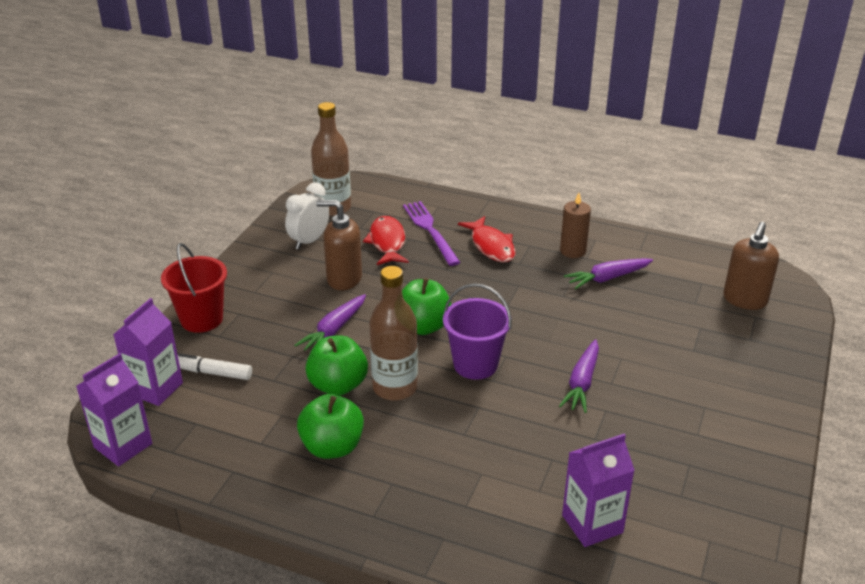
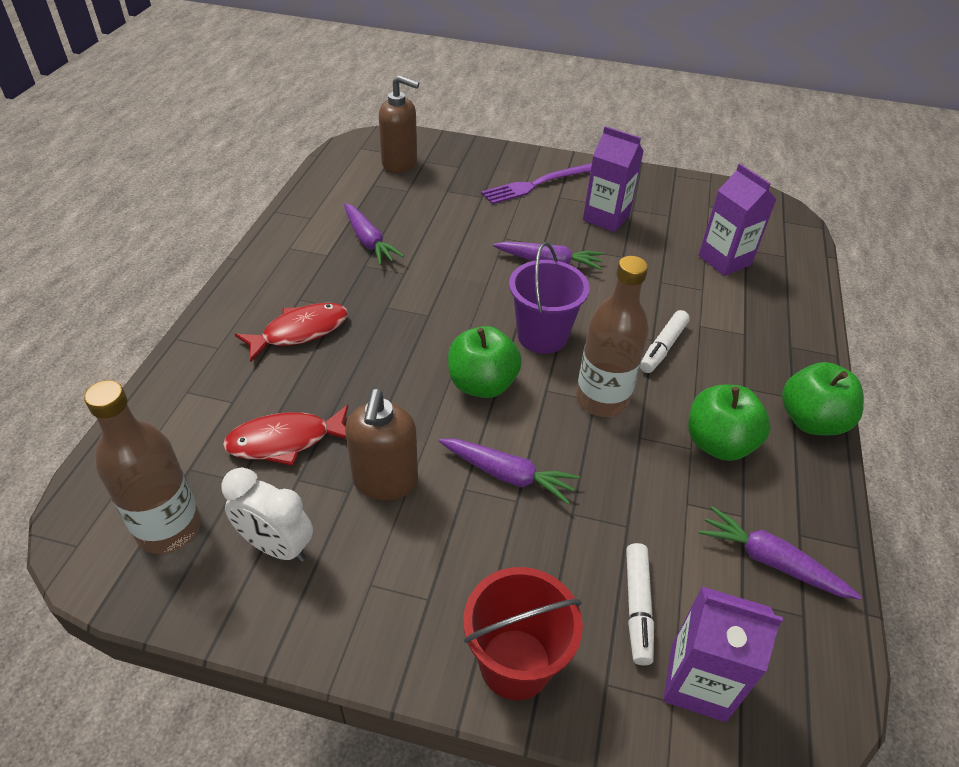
camera: 100 degrees left, 10 degrees up
(123, 445) = (825, 687): purple carton -> purple carton (606, 218)
(217, 447) = (771, 561): none -> purple carrot
(338, 385) = (615, 453): green apple -> green apple (811, 421)
(430, 231) = (256, 395): purple fork -> purple fork (536, 184)
(452, 438) = (663, 347): none -> white marker
(573, 251) = (313, 264): brown candle -> none

